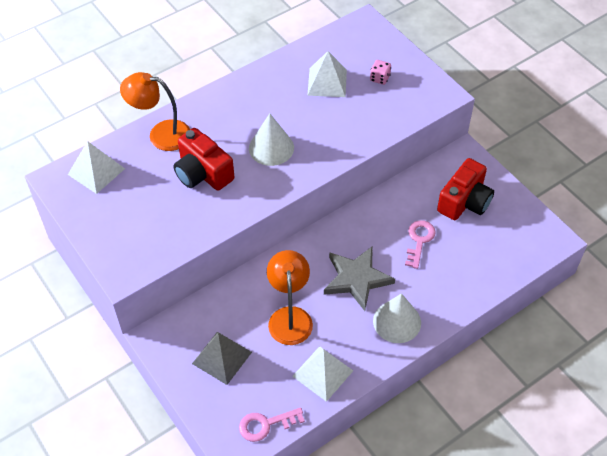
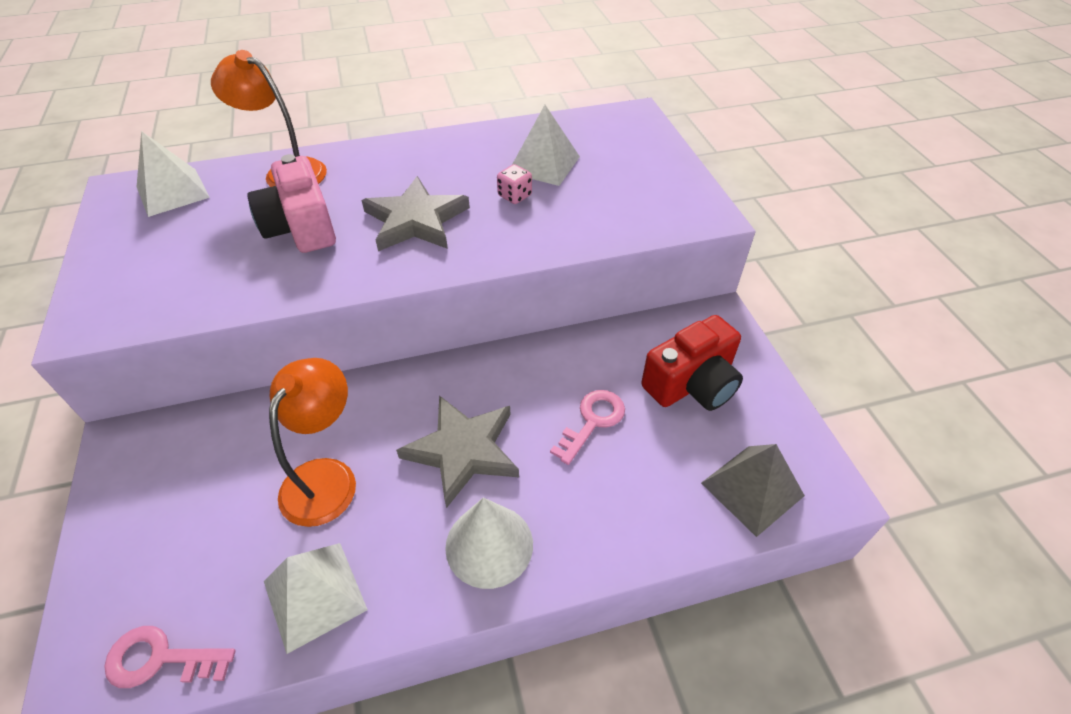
camera: 20 degrees right, 5 degrees down
(203, 173) = (301, 227): red camera -> pink camera
(222, 358) = (183, 508): grey pyramid -> grey pyramid (752, 489)
(271, 148) = (415, 220): white cone -> grey star
(380, 78) = (621, 175): pink dice -> pink dice (515, 196)

